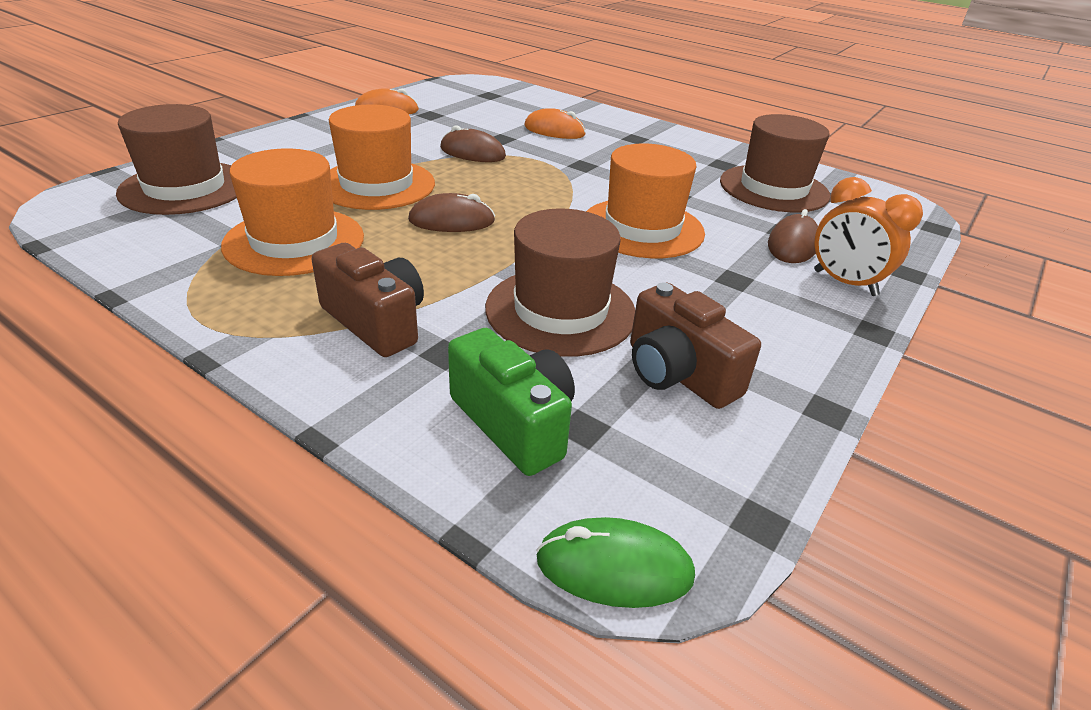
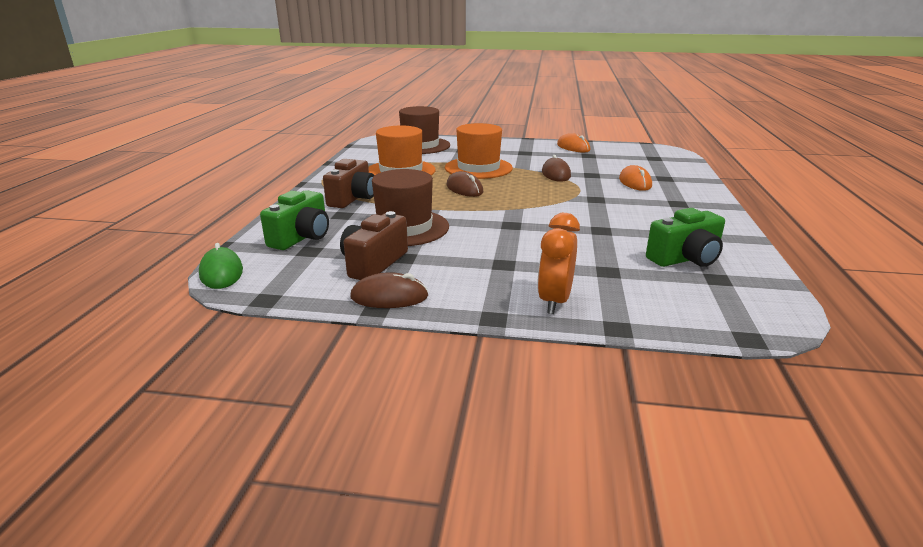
camera: 65 degrees right, 10 degrees down
(642, 228) = (532, 229): orange hat -> none
(773, 188) = (685, 259): brown hat -> green camera
(793, 244) = (590, 276): brown mouse -> brown mouse (389, 297)

